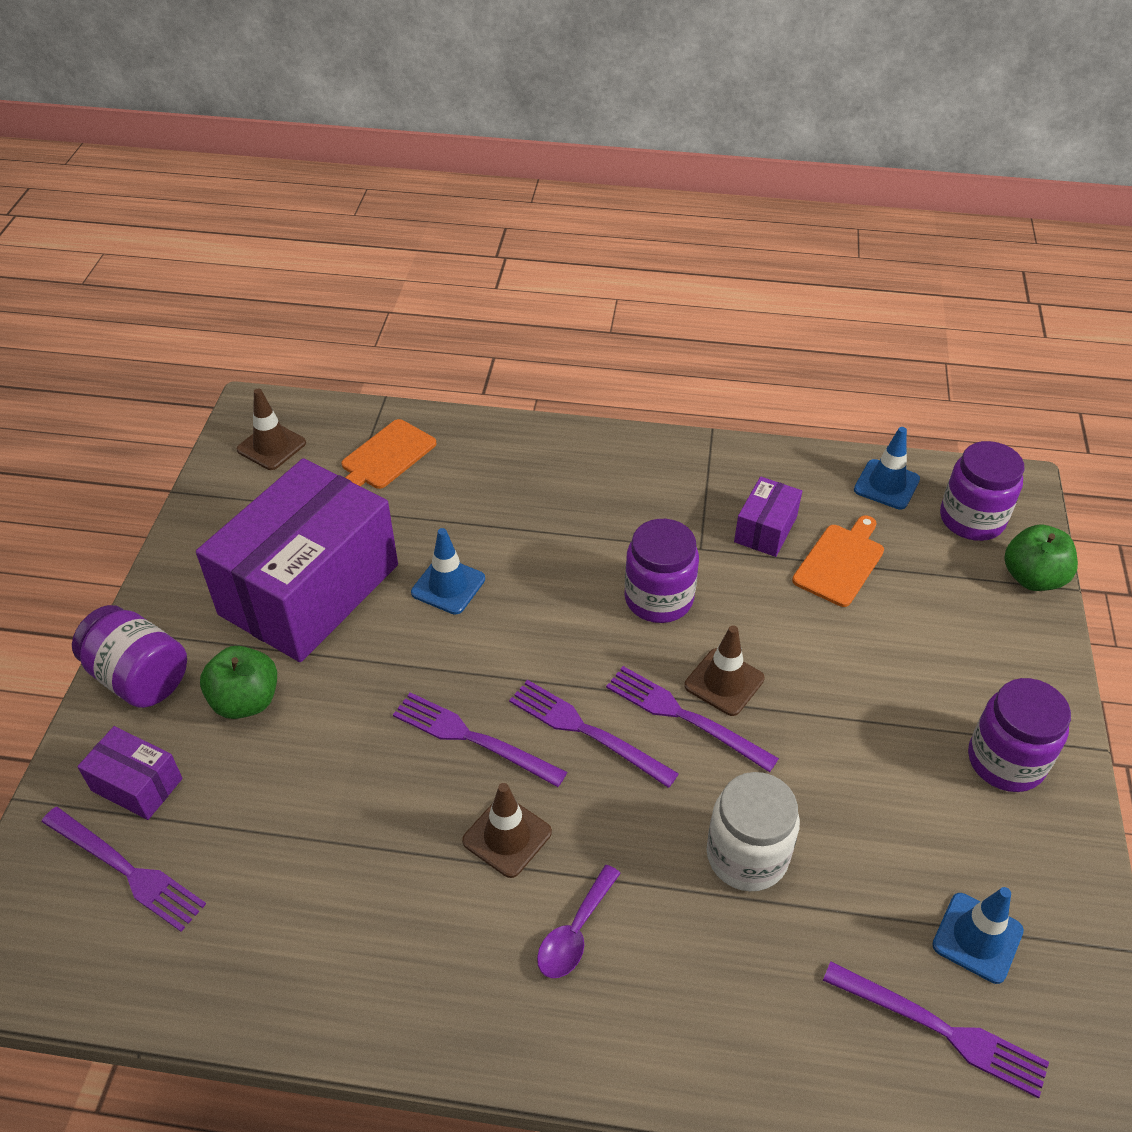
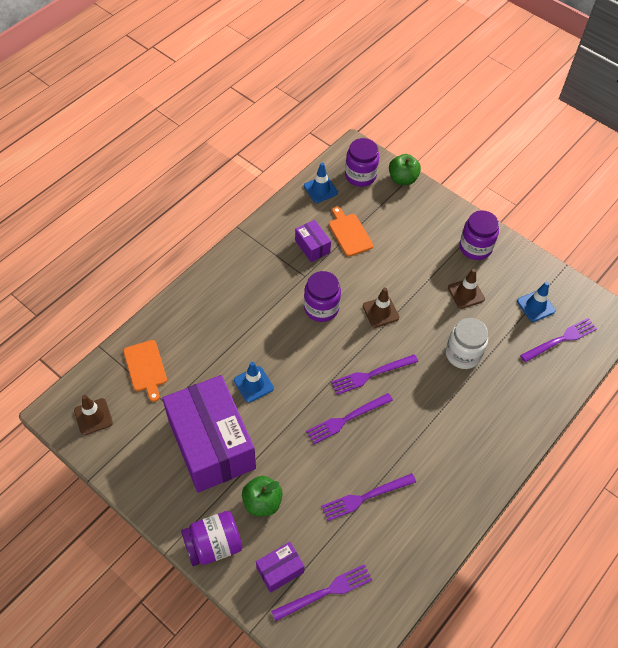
camera: 60 degrees left, 10 degrees up
(507, 836) = (403, 431): brown traffic cone -> brown traffic cone (466, 293)
(575, 932) = (460, 430): purple spoon -> none
(684, 716) = (388, 336): purple fork -> purple fork (365, 497)

